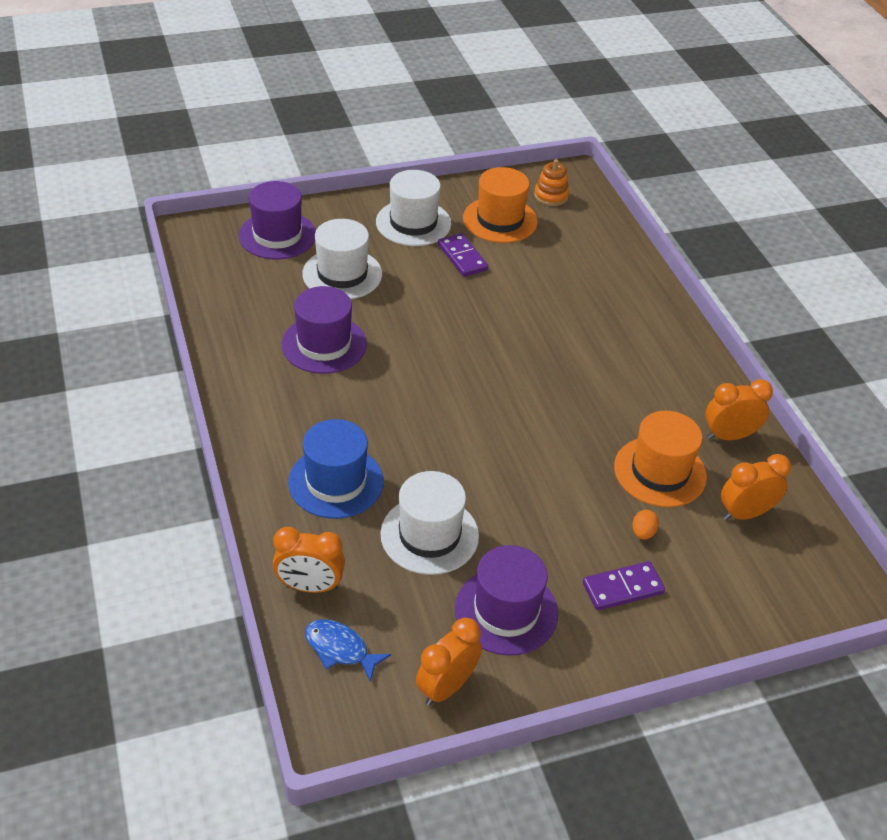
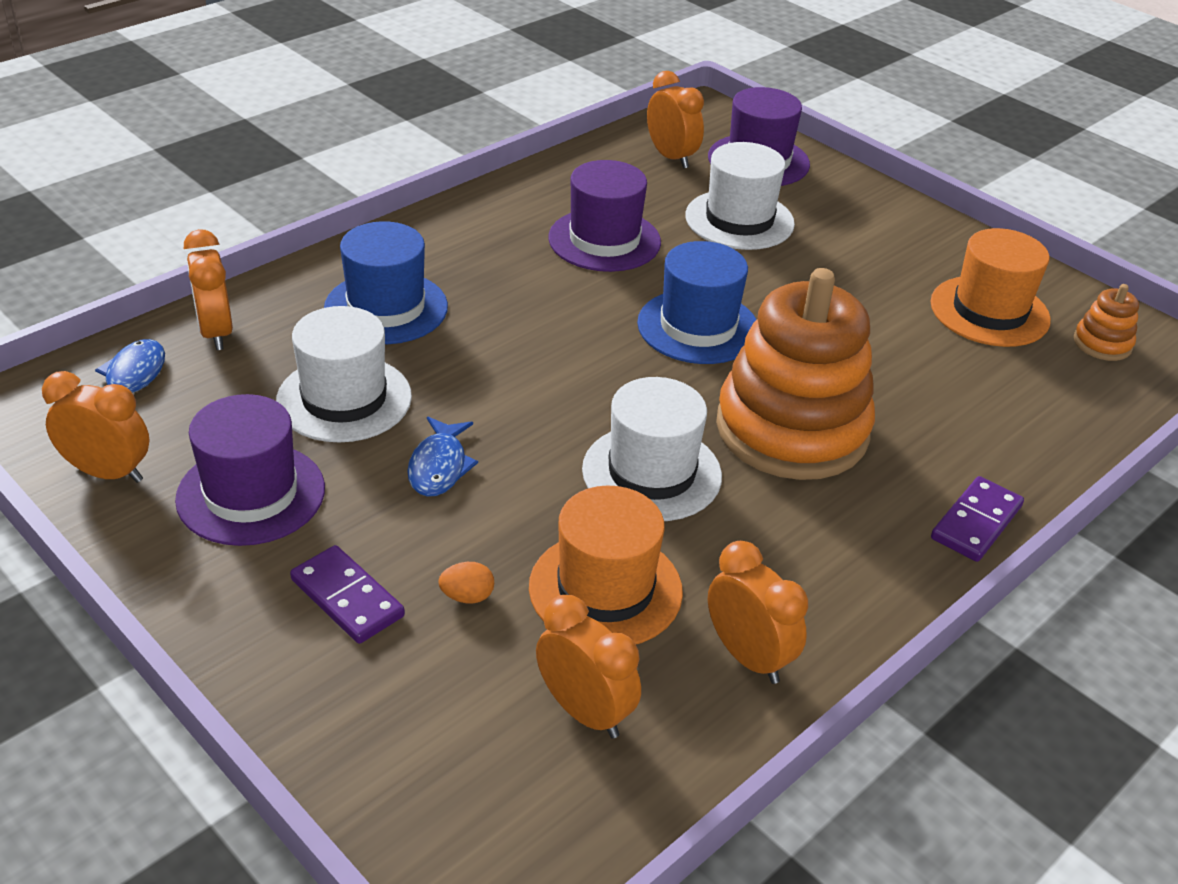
camera: 65 degrees right, 5 degrees down
(242, 272) = (671, 157): none -> orange clock
(413, 223) = (895, 245): white hat -> white hat (651, 473)
(447, 340) = (698, 327): none -> blue hat
(462, 257) = (873, 299): purple domino -> purple domino (976, 522)
(523, 508) = (439, 466): none -> blue fish
(563, 343) = (792, 429): none -> orange stacking toy

